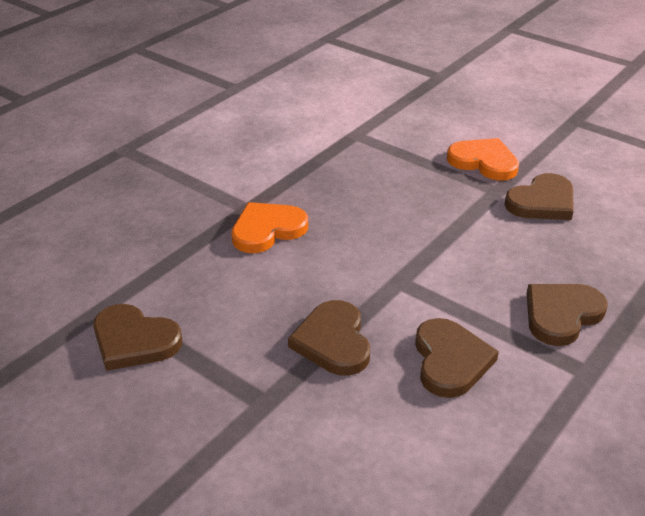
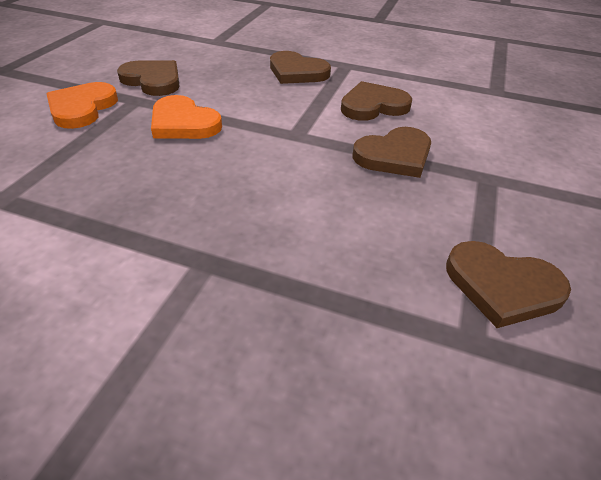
camera: 110 degrees left, 5 degrees up
(134, 341) = (502, 286): brown heart -> brown heart turned 105 degrees clockwise
(267, 230) = (249, 230): orange heart -> orange heart (183, 123)

